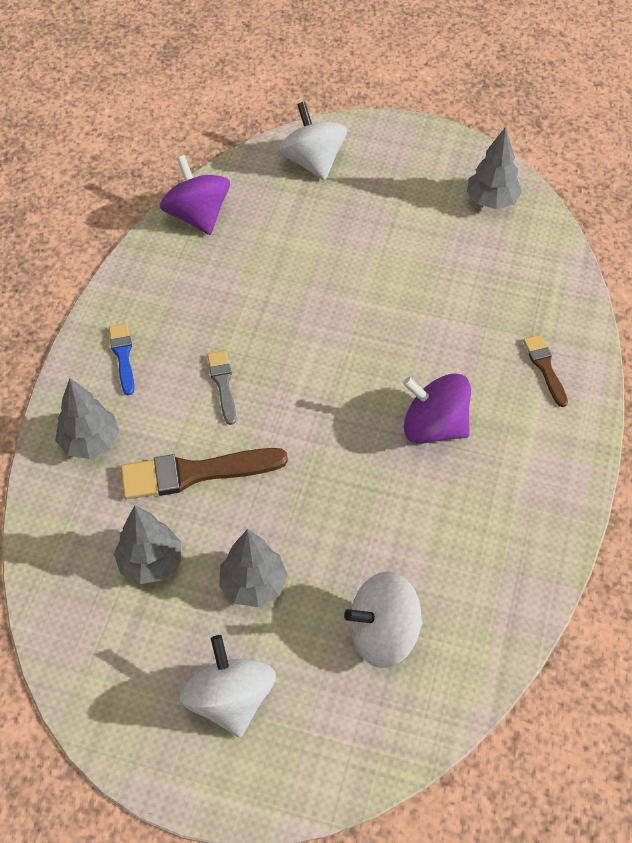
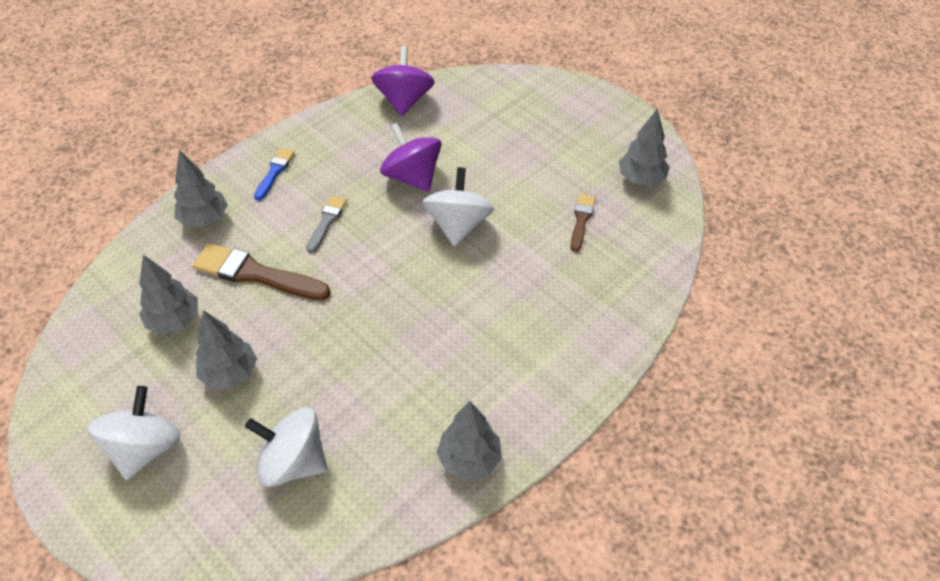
camera: 30 degrees right, 5 degrees down
(312, 162) = (519, 96): white spinning top -> white spinning top (458, 225)
(434, 426) = (459, 326): purple spinning top -> purple spinning top (412, 177)
(536, 545) = (469, 459): none -> grey tree
(545, 368) = (587, 324): brown brush -> brown brush (581, 220)

